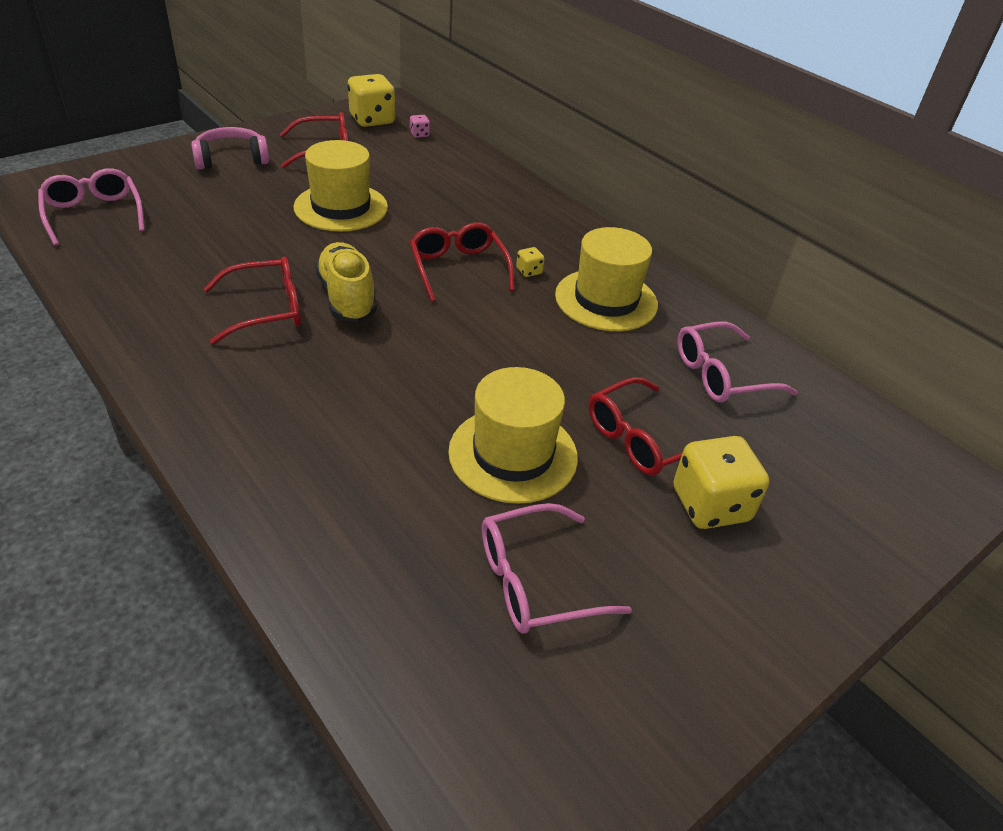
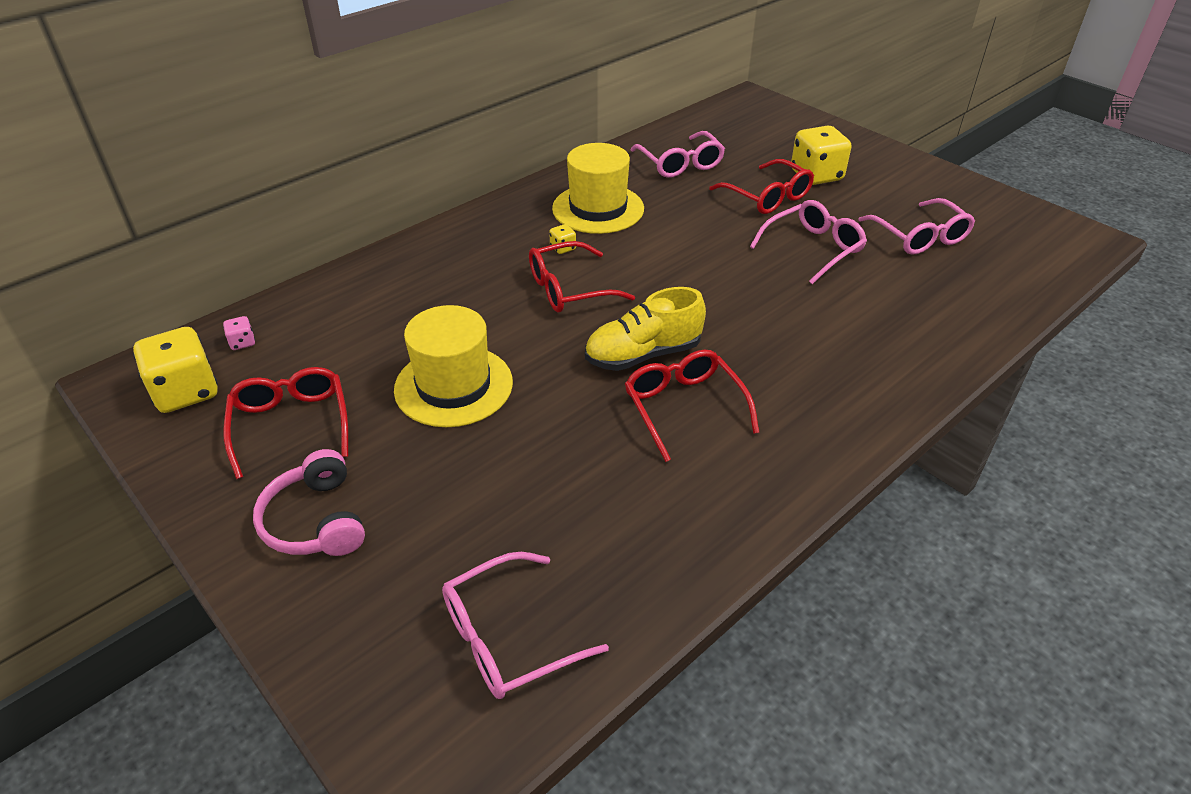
camera: 90 degrees left, 0 degrees up
(513, 454) = (813, 249): yellow hat -> pink glasses

